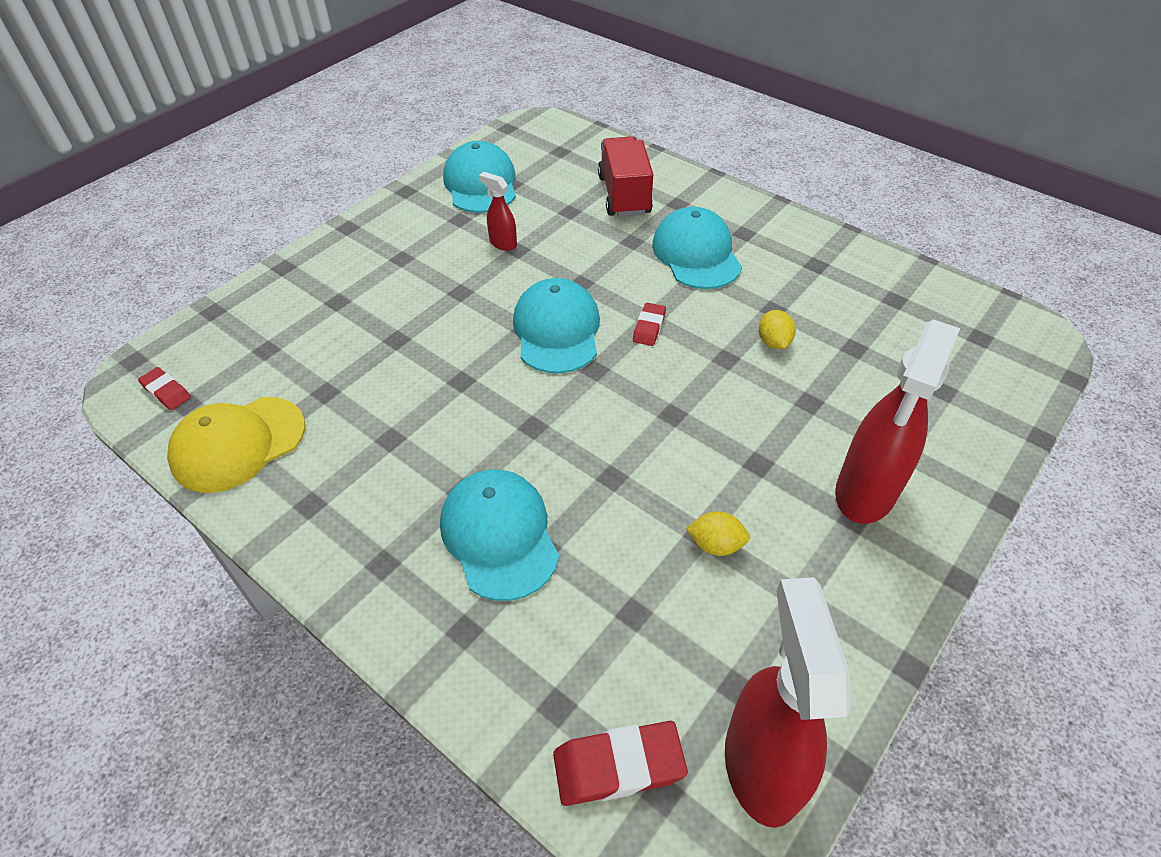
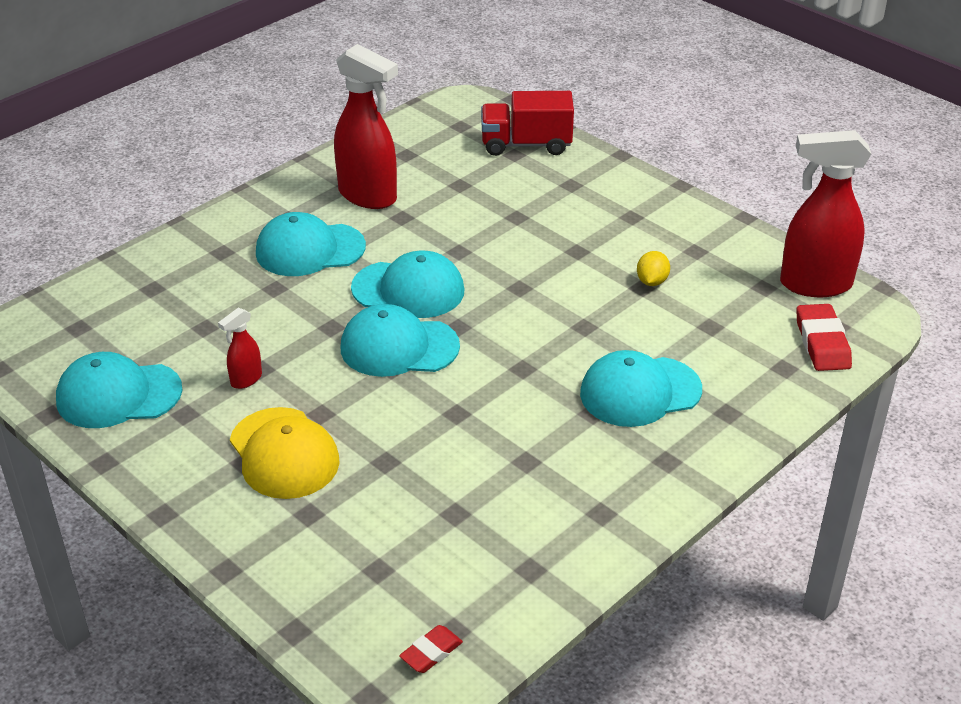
camera: 85 degrees left, 10 degrees down
(238, 444) = (519, 576): yellow cap -> yellow cap (284, 453)
(624, 195) = (191, 286): red truck -> red truck (526, 144)
(649, 327) = (408, 289): red eraser -> turquoise cap
(773, 342) = (444, 223): yellow lemon -> none
(865, 492) = (608, 207): red spray bottle -> red spray bottle (368, 196)

